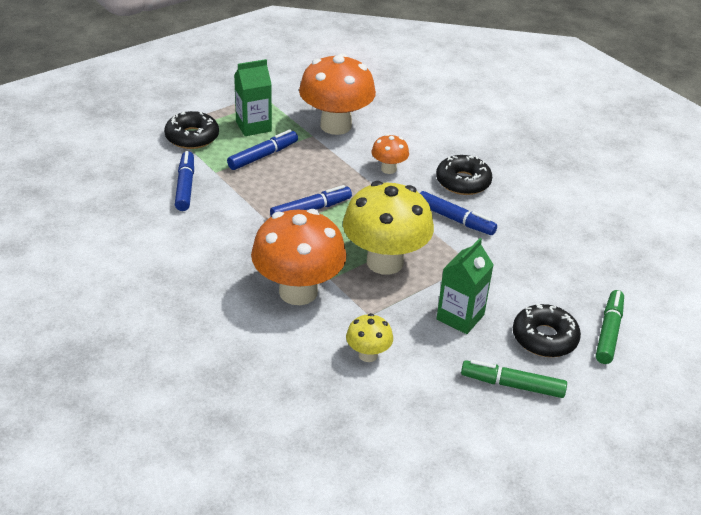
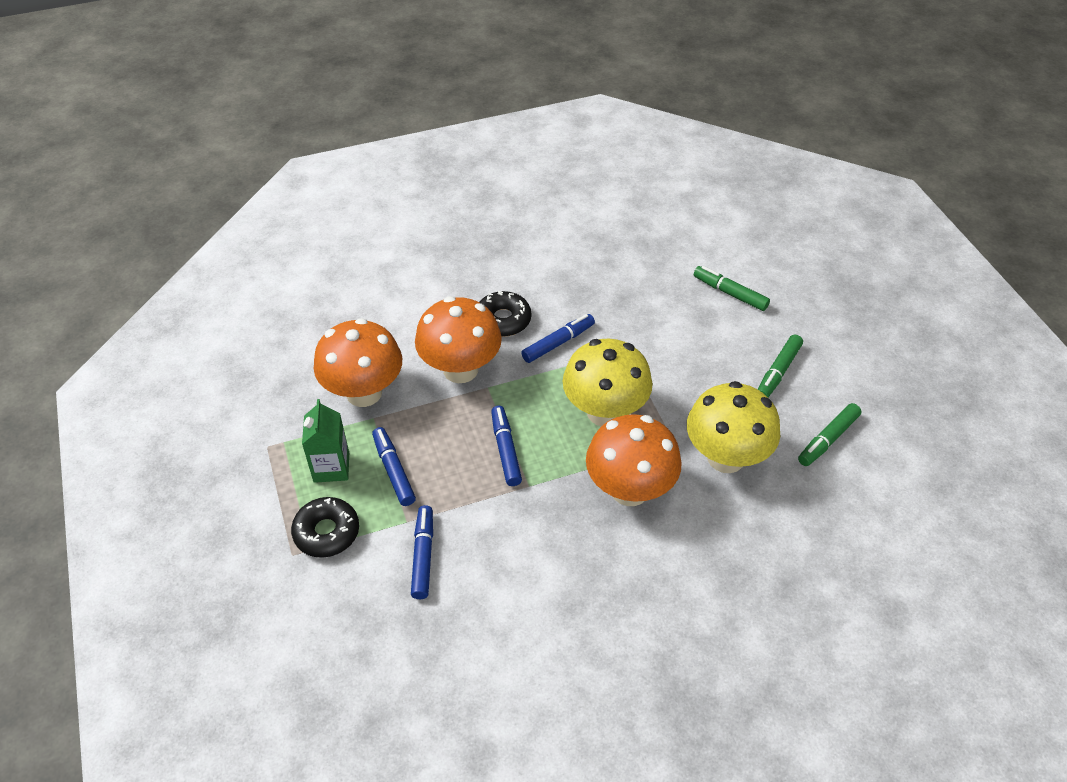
camera: 70 degrees left, 10 degrees up
(185, 186) = (423, 556): blue marker -> blue marker turned 75 degrees clockwise
(368, 355) = (726, 457): yellow mushroom -> yellow mushroom, size x2.11
(388, 169) = (460, 369): orange mushroom -> orange mushroom, size x2.11
(433, 437) = (827, 439): none -> green marker
(460, 317) = (692, 380): green carton -> none
(544, 338) = (729, 334): black donut -> none

